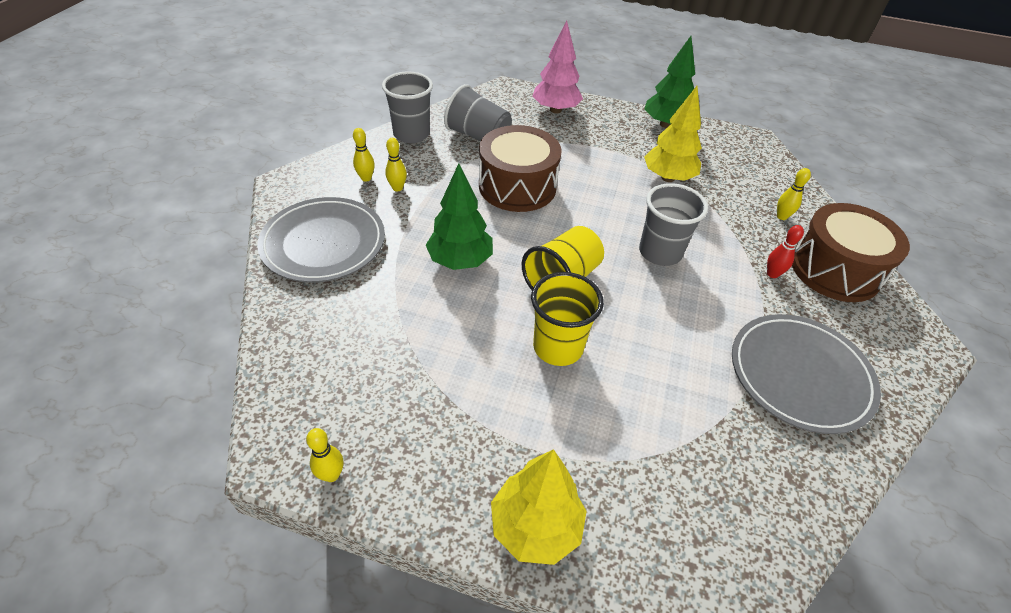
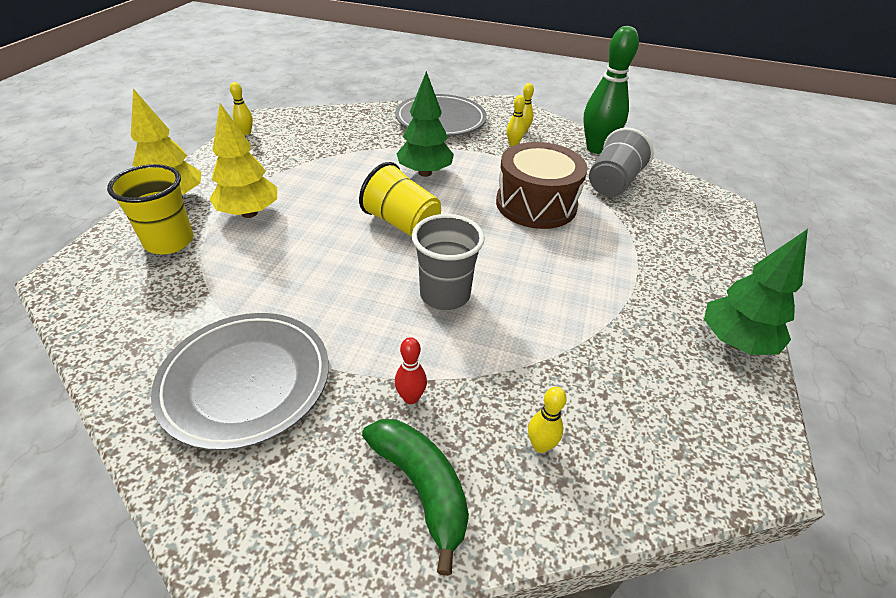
camera: 90 degrees right, 5 degrees down
(411, 134) = (596, 149): grey cup -> green bowling pin
(555, 110) = (701, 238): pink tree -> none
(558, 347) = (322, 216): yellow cup -> yellow cup (169, 242)
(668, 178) = (594, 323): yellow tree -> yellow tree (249, 213)
(835, 269) = (421, 486): brown drum -> green banana

